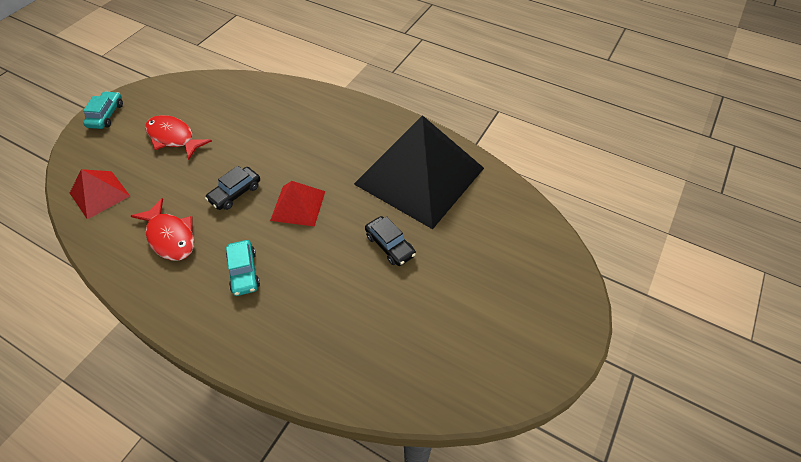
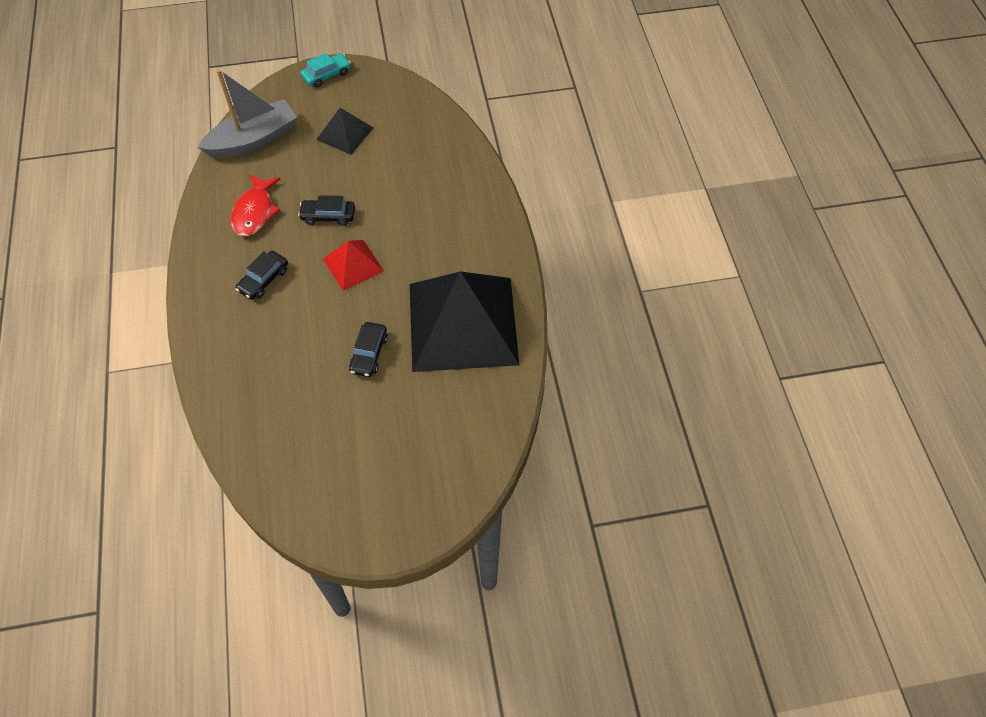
camera: 50 degrees right, 5 degrees up
(100, 194) = (253, 140): red pyramid -> grey boat
(173, 138) = (345, 133): red fish -> black pyramid
(244, 272) = (263, 280): turquoise car -> black car

